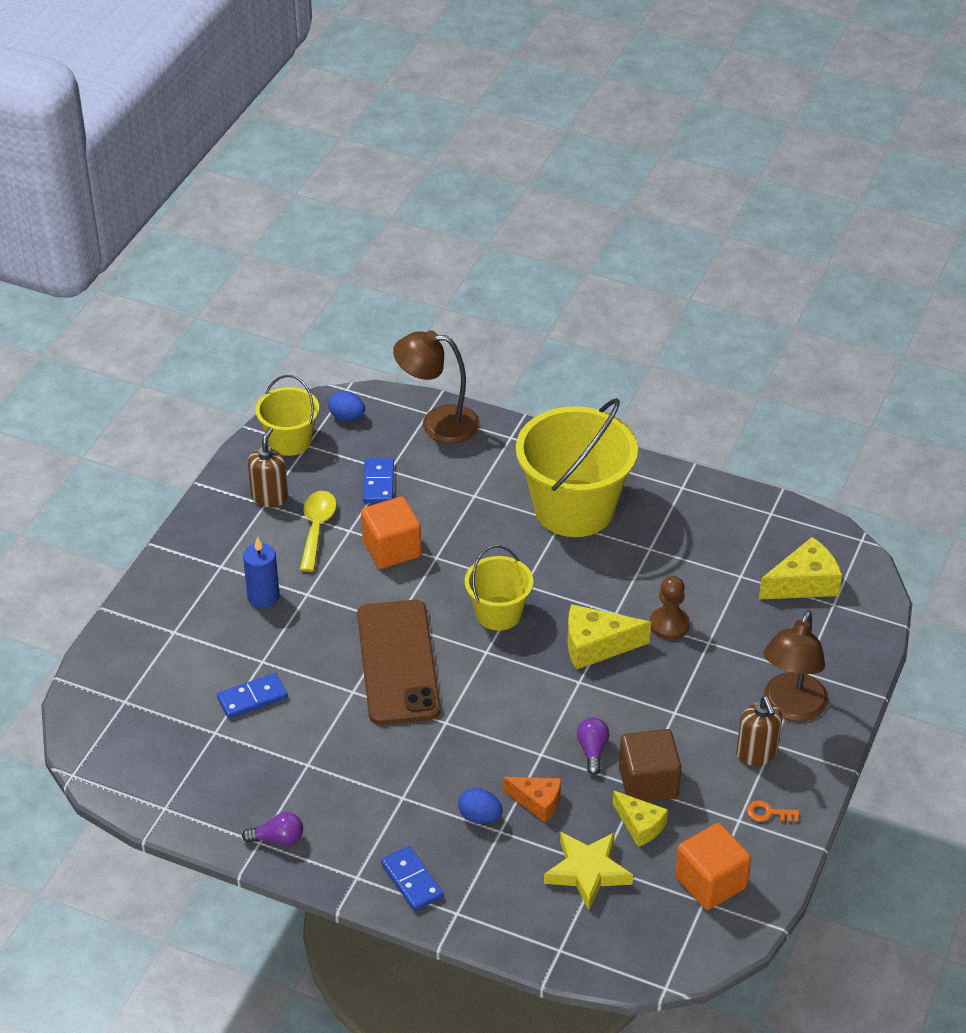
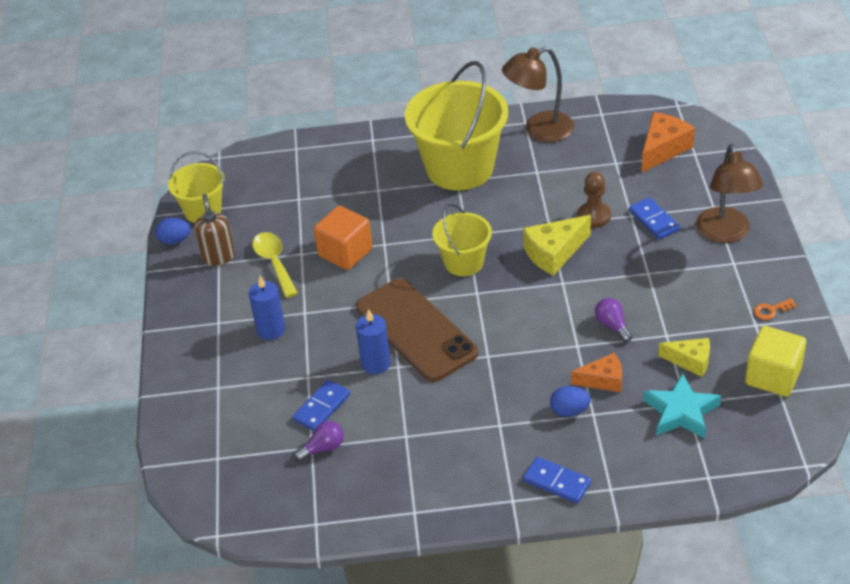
camera: 25 degrees left, 0 degrees up
(278, 839) = (427, 502): purple light bulb -> purple light bulb (323, 448)
(334, 678) = (376, 364): none -> blue candle
(347, 417) = (235, 176): blue egg -> blue egg (175, 240)
(378, 483) = (297, 211): blue domino -> blue domino (653, 220)
(438, 423) = (309, 152): brown lamp -> brown lamp (539, 130)
(587, 872) = (681, 412): yellow star -> turquoise star
(648, 782) = (670, 329): brown cube -> none
(710, 882) = (773, 376): orange cube -> yellow cube
(756, 754) = (728, 274): brown soap dispenser -> none
(804, 583) = (663, 149): yellow cheese -> orange cheese

